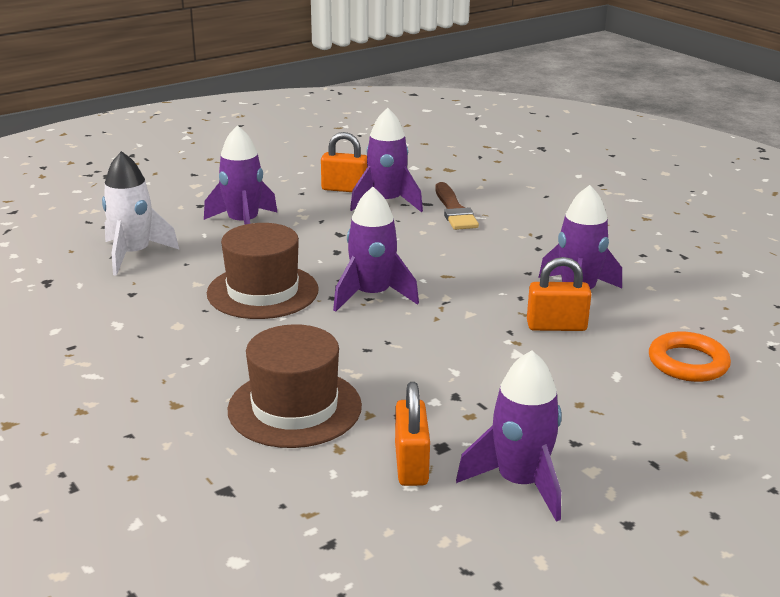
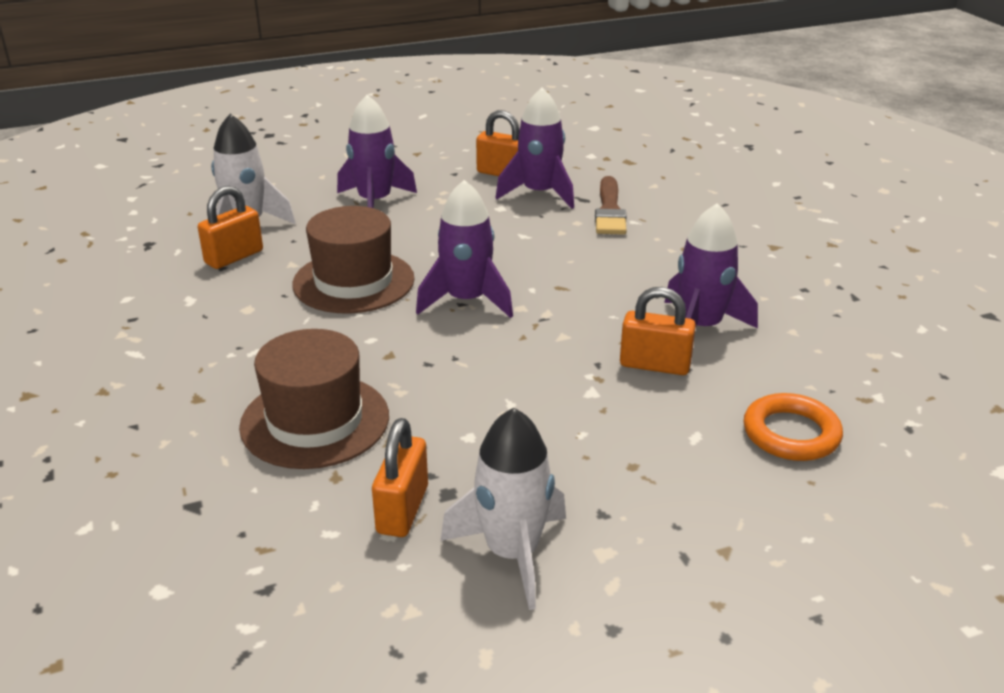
camera: 15 degrees right, 5 degrees up
(138, 283) = (234, 257): none -> orange padlock
(519, 482) = (512, 553): purple rocket -> white rocket

